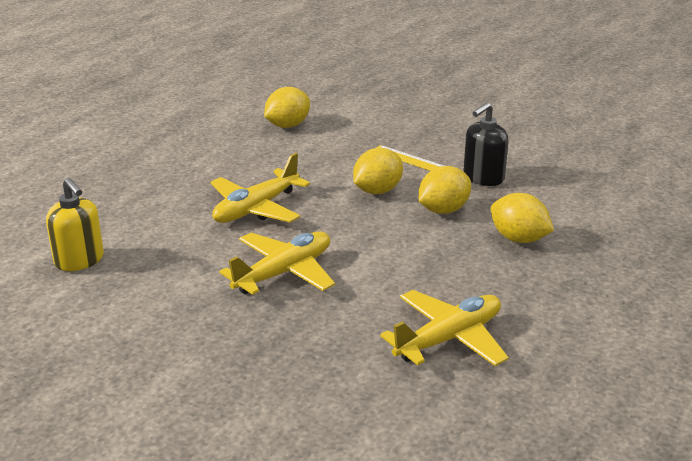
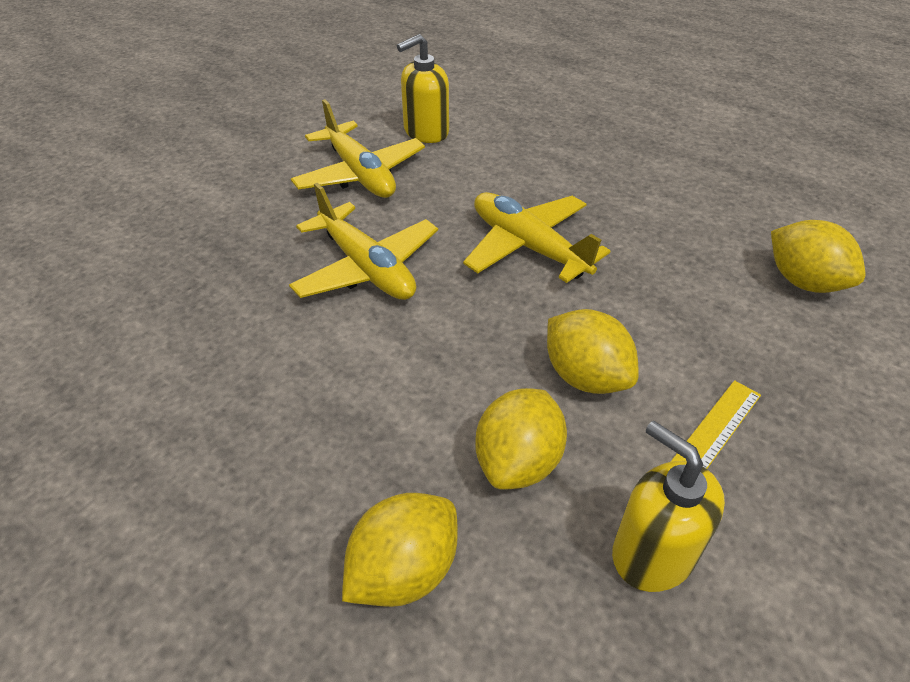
camera: 95 degrees right, 15 degrees up
(443, 210) = (518, 461): yellow lemon -> yellow lemon turned 60 degrees clockwise
(449, 339) = (159, 416): yellow plane -> yellow plane (360, 174)
(483, 178) = (652, 553): black soap dispenser -> yellow soap dispenser

